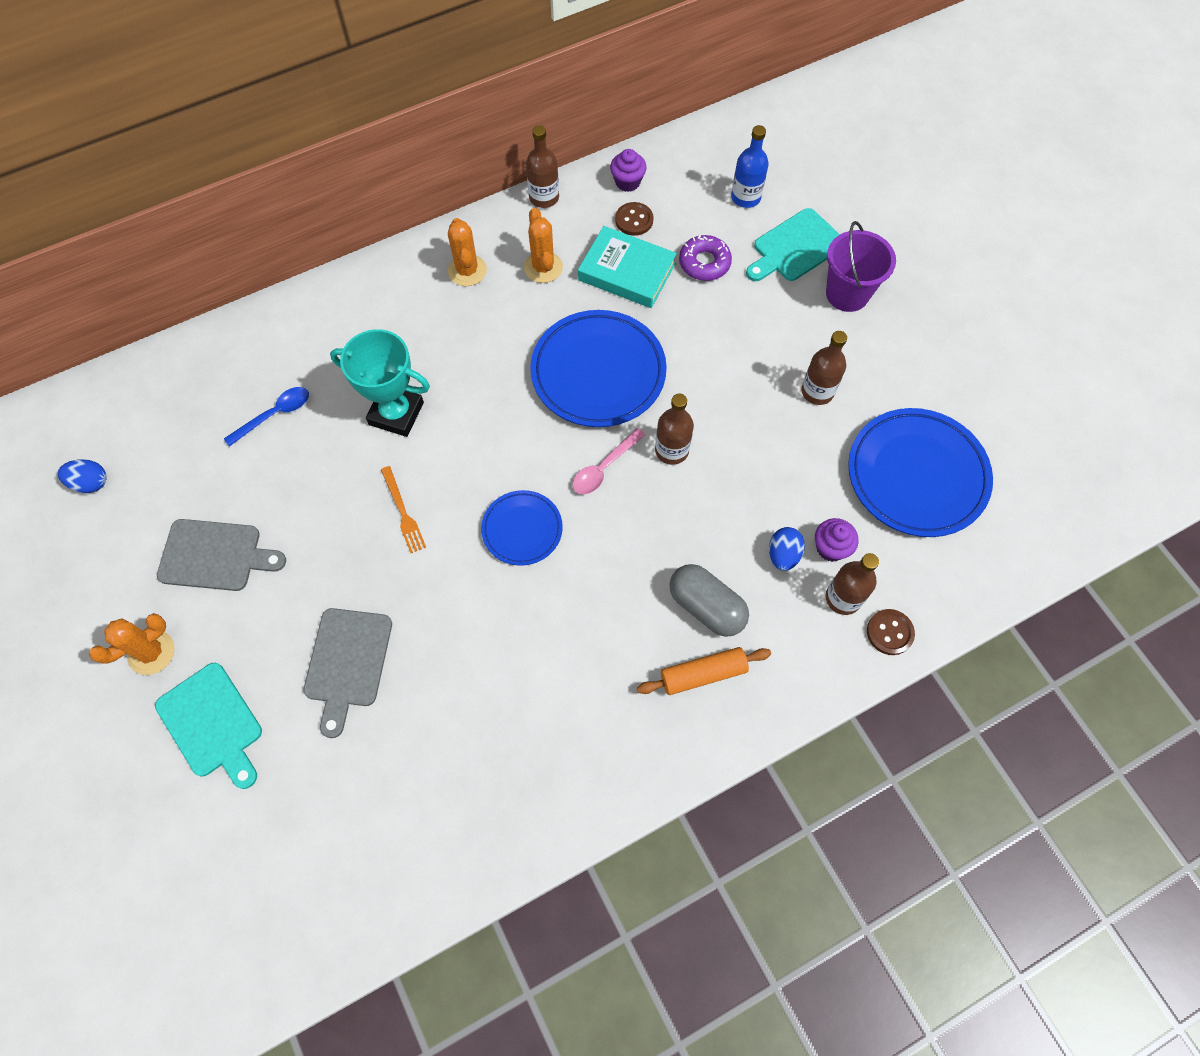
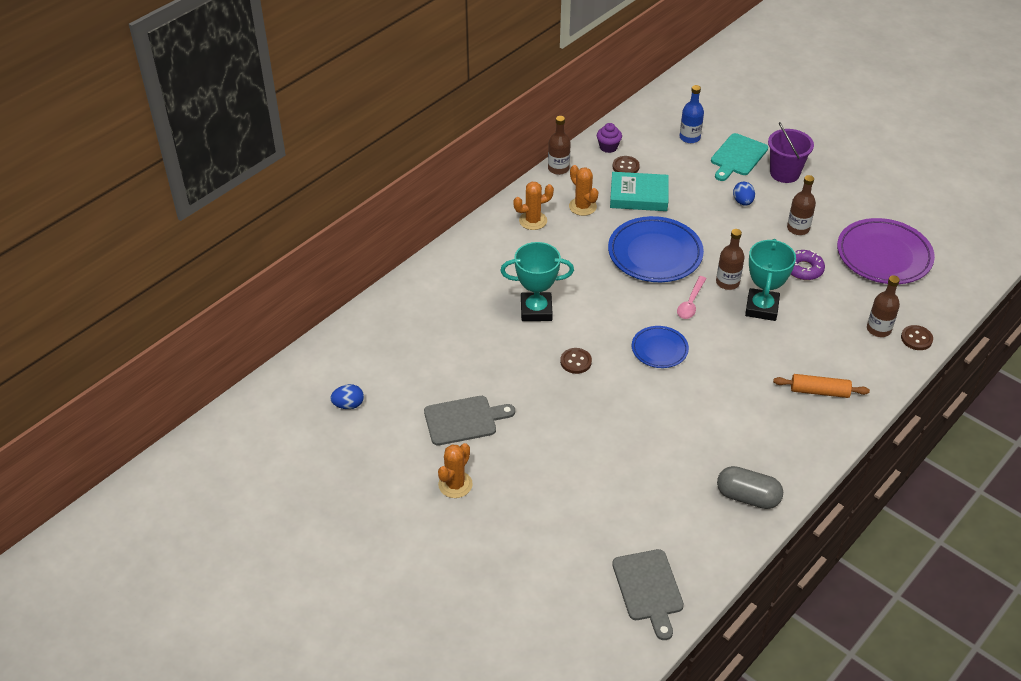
camera: 20 degrees left, 20 degrees down
(212, 724) = (523, 510): turquoise cutting board -> none
(274, 415) = (453, 333): blue spoon -> none
(347, 663) = (591, 451): grey cutting board -> grey cutting board (648, 589)
(403, 512) = (576, 362): orange fork -> brown button
(467, 270) = (533, 221): orange cactus -> orange cactus turned 75 degrees counterclockwise
(696, 507) = (761, 308): none -> turquoise trophy
(703, 674) = (819, 391): orange rolling pin -> orange rolling pin turned 45 degrees clockwise
(704, 263) = (685, 179): purple donut -> purple donut (803, 269)
(706, 607) = (800, 357): grey capsule -> grey capsule (747, 497)
(783, 555) = (829, 317): blue egg -> blue egg (742, 202)
(830, 548) = (855, 306): purple cupcake -> none
(916, 475) = (883, 256): blue plate -> purple plate

